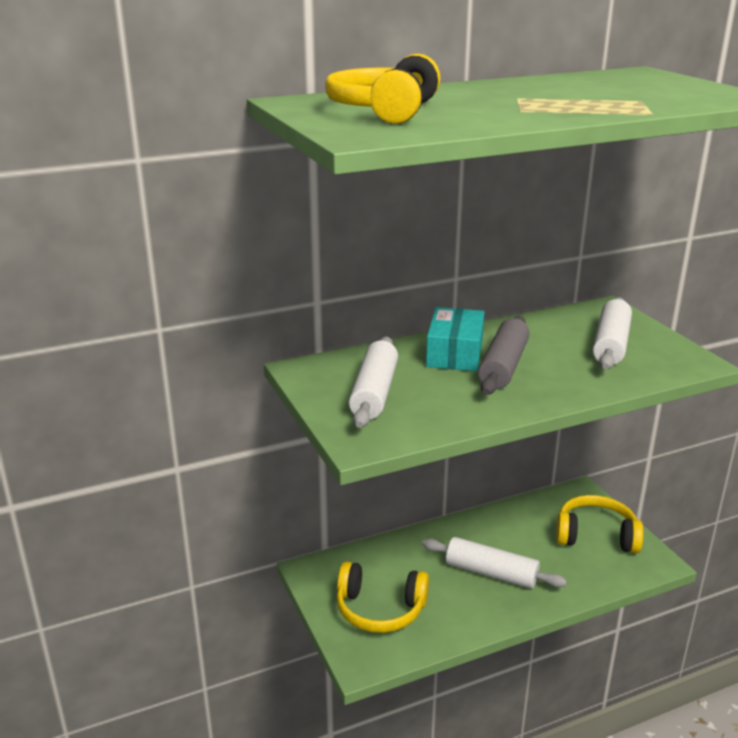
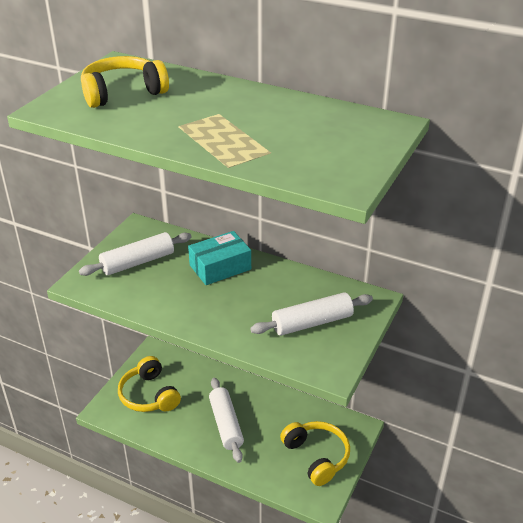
camera: 50 degrees right, 10 degrees up
(503, 366) = (224, 292): grey rolling pin -> none

